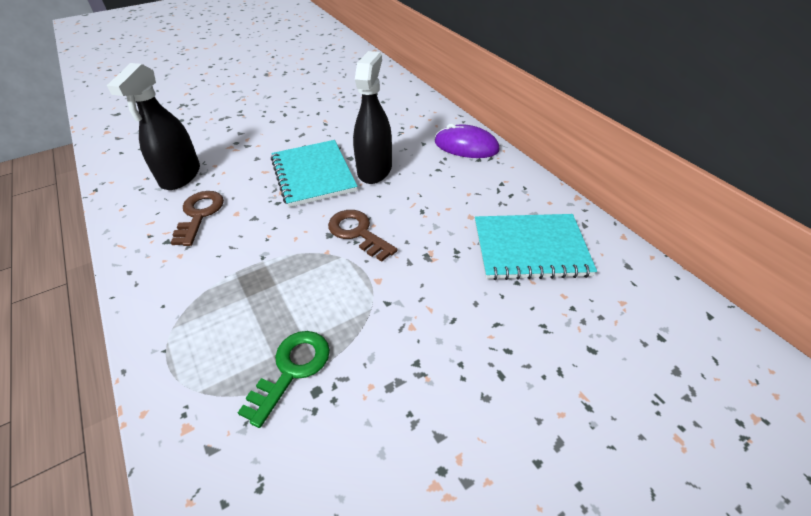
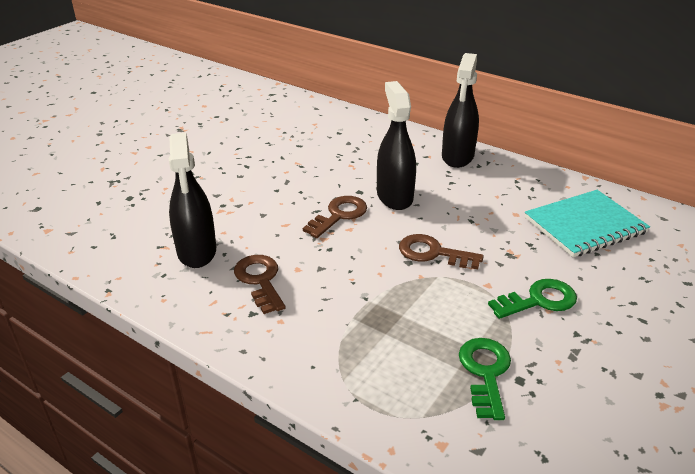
camera: 25 degrees left, 10 degrees down
(313, 175) = (339, 215): turquoise notebook -> brown key
(411, 313) = (539, 300): none -> green key
(466, 146) = (457, 156): purple mouse -> black spray bottle

